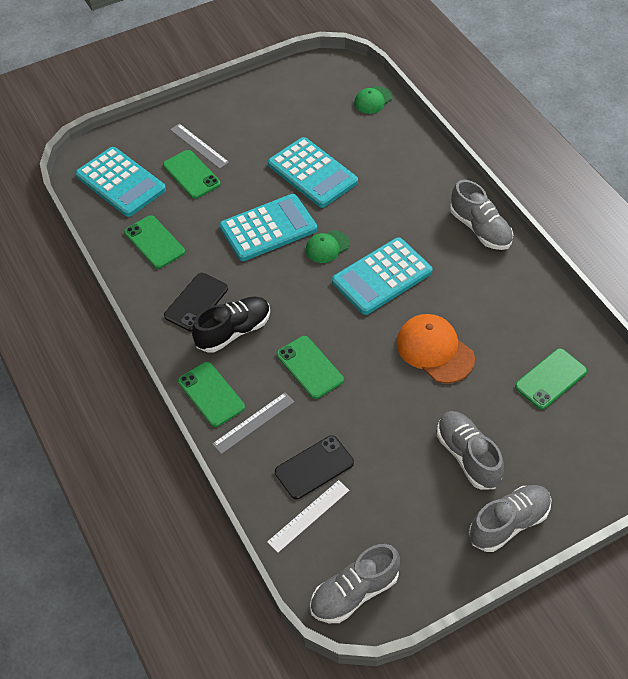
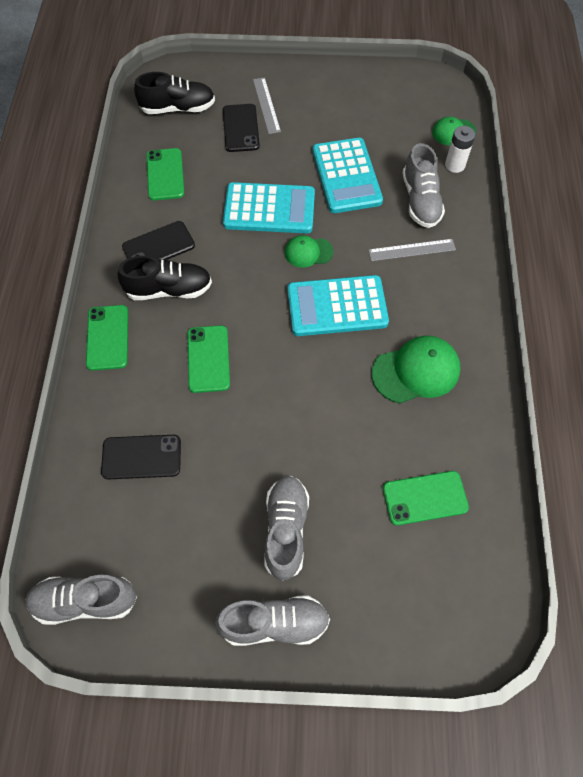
camera: 30 degrees right, 10 degrees up
(121, 182) = (178, 108): turquoise calculator -> black shoe
(191, 174) = (241, 128): green phone -> black phone
(253, 423) = (122, 384): grey ruler -> grey ruler (412, 250)
(309, 516) = (102, 501): white ruler -> none
(393, 125) = (455, 165): none -> white battery
(434, 350) = (333, 405): orange cap -> none
(478, 294) = (416, 371): none -> green cap
(480, 229) = (465, 307): grey shoe -> grey shoe (420, 200)

